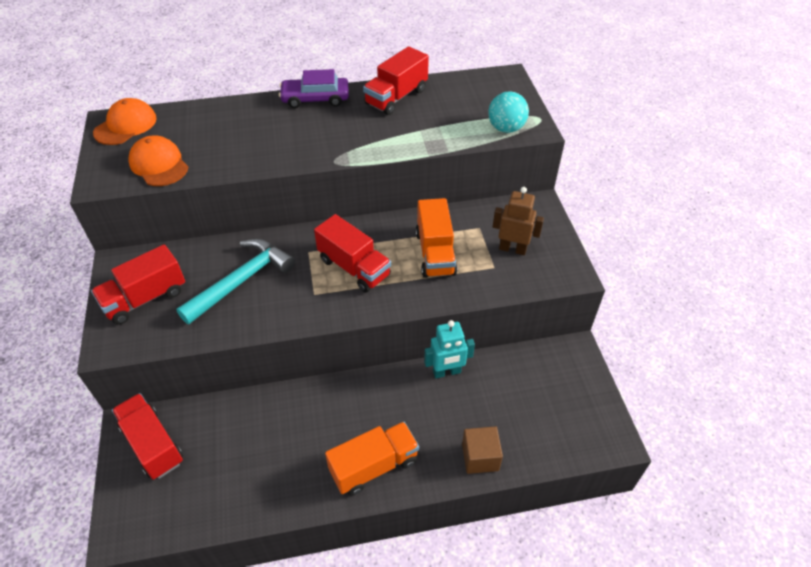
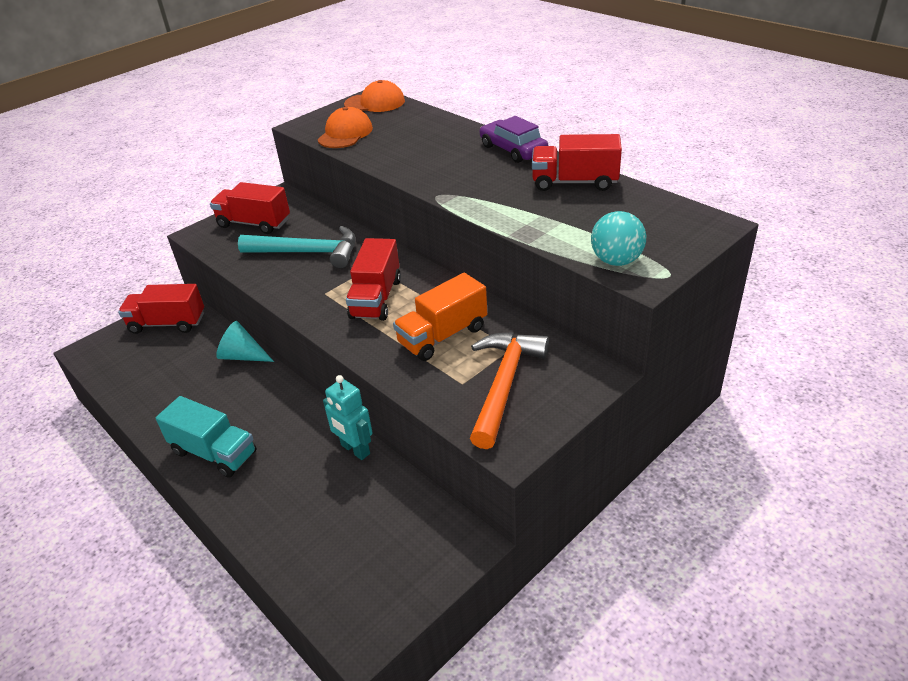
camera: 60 degrees right, 10 degrees down
(153, 444) = (168, 323): red truck -> red truck turned 105 degrees counterclockwise
(267, 401) = (243, 356): none -> turquoise cone
(374, 466) = (214, 452): orange truck -> turquoise truck
(480, 457) = (266, 524): brown cube -> none
(512, 249) = (504, 385): brown robot -> orange hammer

